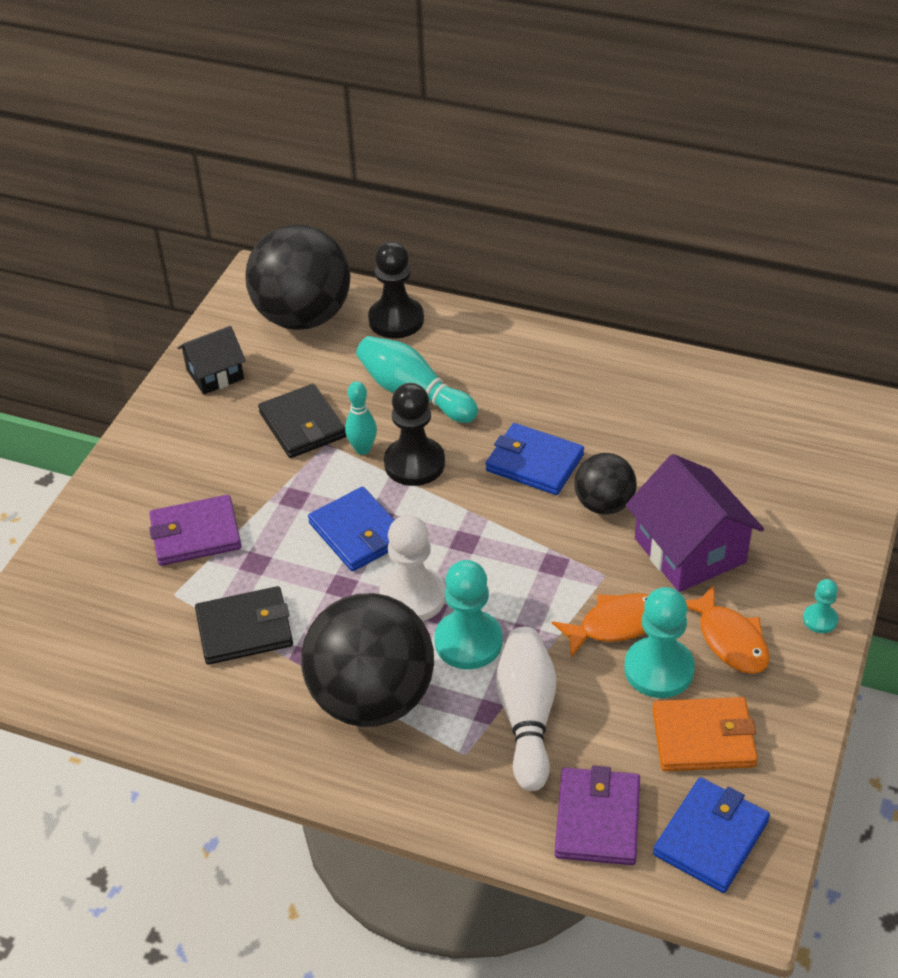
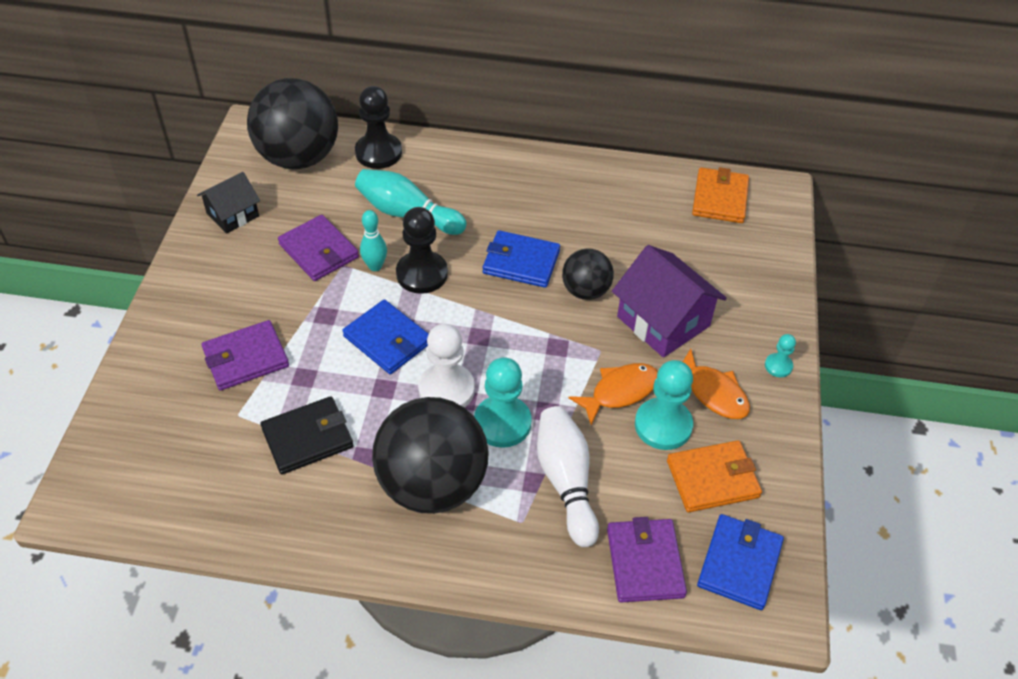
camera: 15 degrees left, 5 degrees up
(302, 425) = (319, 251): black wallet -> purple wallet
(799, 413) = (720, 198): none -> orange wallet

